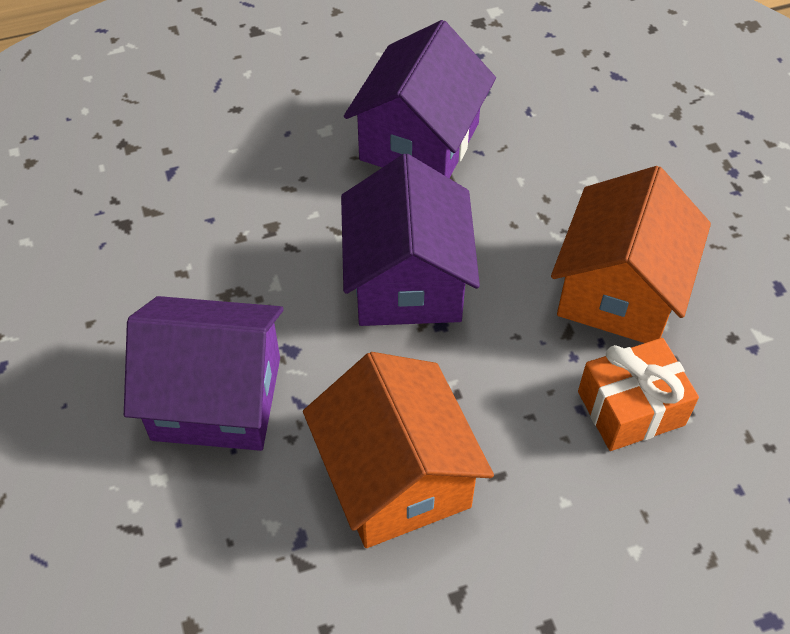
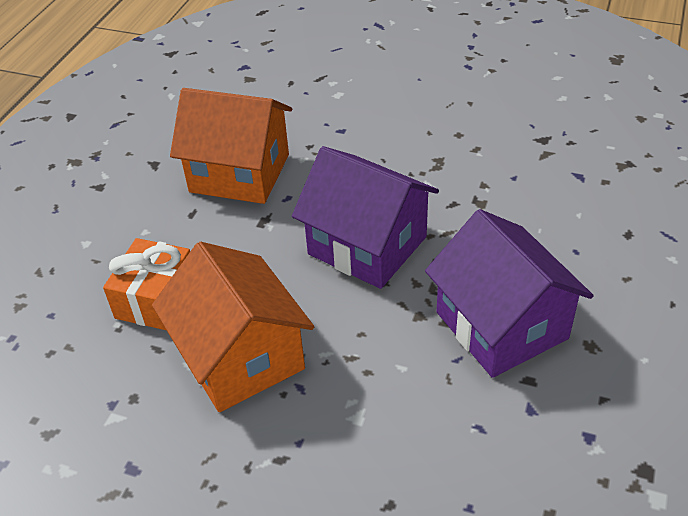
camera: 130 degrees right, 10 degrees down
(217, 398) = (365, 129): purple house -> none

